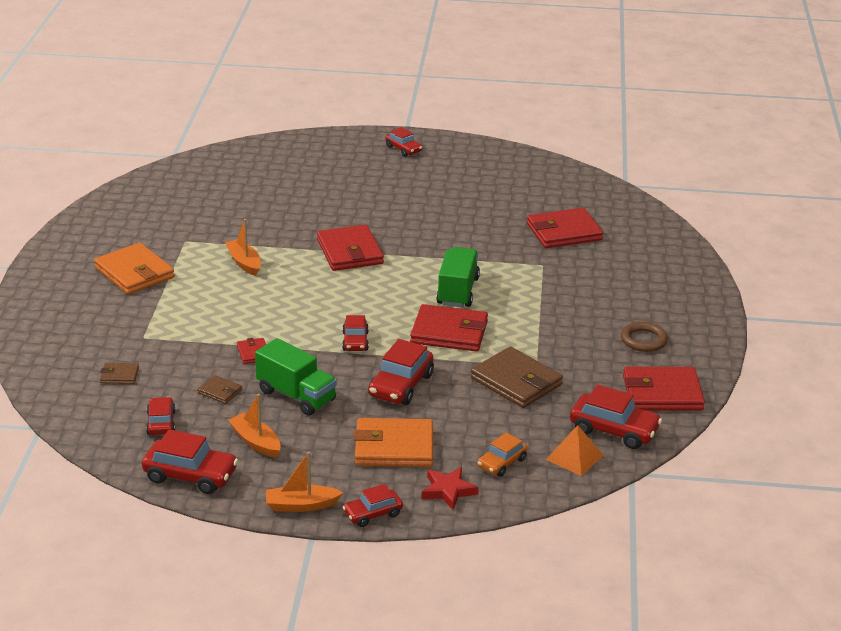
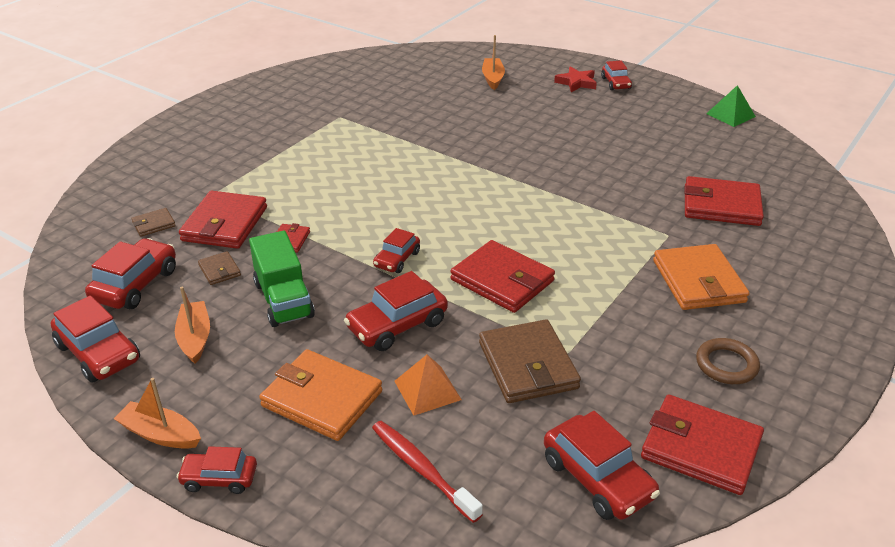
camera: 30 degrees right, 5 degrees up
(119, 375) = (154, 224): brown wallet -> brown wallet turned 60 degrees counterclockwise
(134, 273) = (269, 133): orange wallet -> orange wallet (698, 281)
(161, 423) = (135, 285): red car -> red car, size x1.62
(244, 263) = (370, 150): orange boat -> orange boat (493, 78)
(350, 252) = (477, 166): red wallet -> red wallet (225, 224)
(448, 491) = (328, 483): red star -> red star (576, 83)
(458, 291) = (550, 237): green truck -> none
(502, 463) = (422, 469): orange car -> red toothbrush
(518, 155) = (730, 115): none -> green pyramid
(574, 457) = (517, 498): orange pyramid -> orange pyramid (427, 390)

